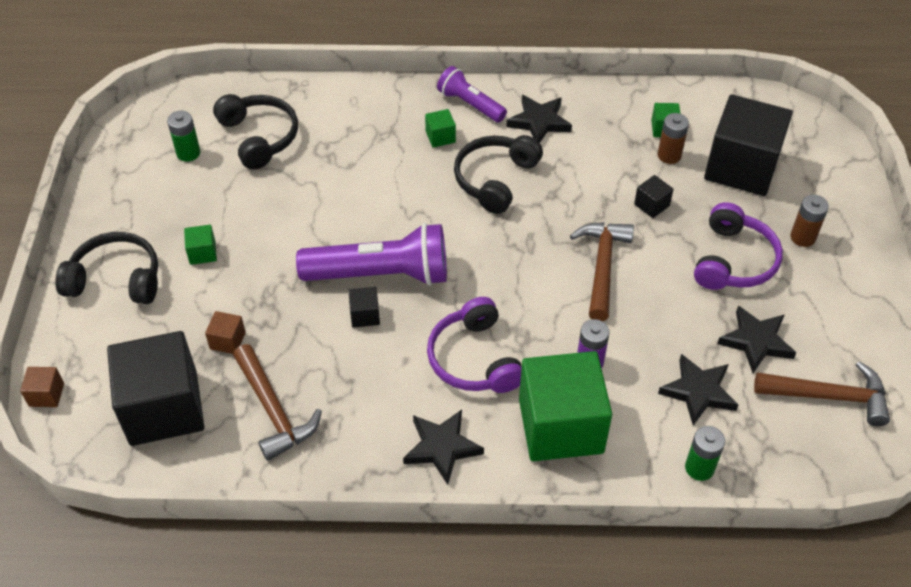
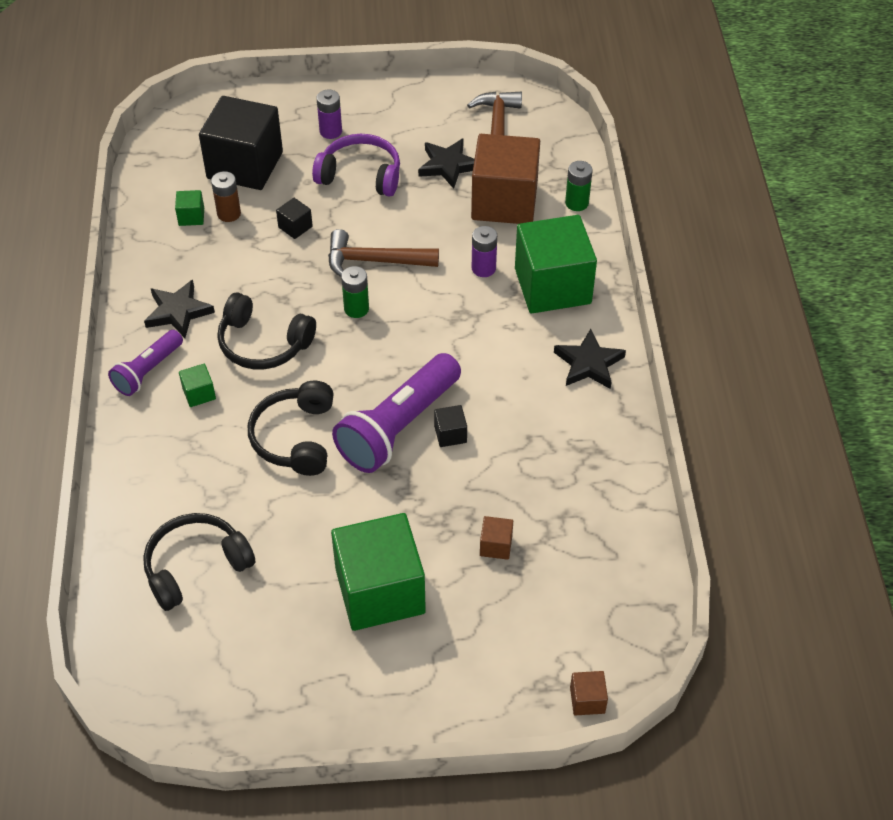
camera: 95 degrees left, 0 degrees up
(116, 279) = (424, 670): black headphones -> black headphones (295, 437)
(164, 408) = (585, 586): black cube -> none
(188, 153) = (222, 637): green battery -> green battery (356, 309)
(202, 253) = (380, 591): green cube -> green cube, size x2.49
(274, 411) = (572, 493): brown hammer -> none
(381, 275) = (398, 426): purple flashlight -> purple flashlight turned 135 degrees counterclockwise
(474, 359) = (491, 347): purple headphones -> none
(698, 392) = (504, 201): black star -> brown cube
(802, 237) = (330, 131): brown battery -> purple battery

